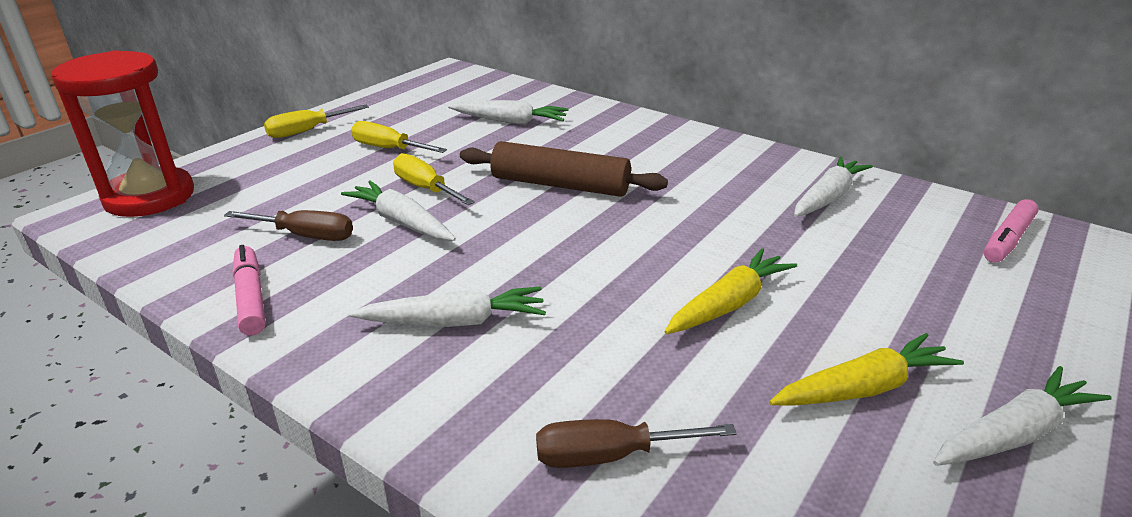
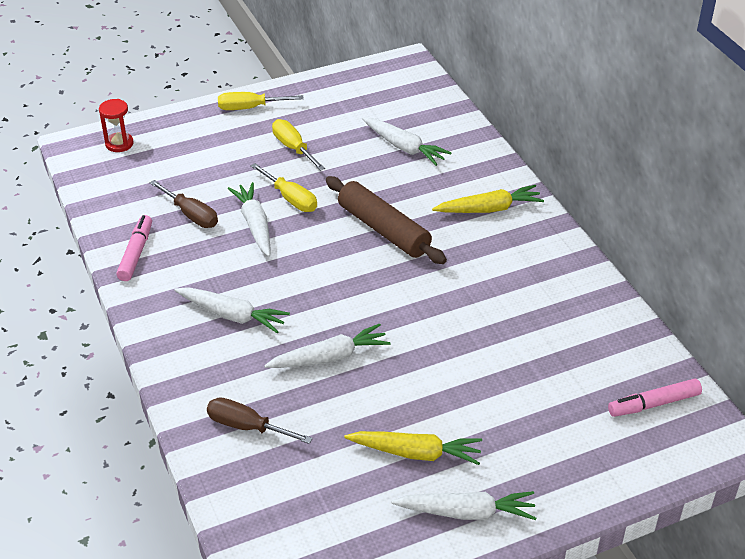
camera: 30 degrees right, 10 degrees up
(150, 197) = (119, 144): red hourglass -> red hourglass, size x0.47
(425, 188) = (291, 199): yellow screwdriver -> yellow screwdriver turned 150 degrees clockwise
(729, 304) = (399, 370): yellow carrot -> yellow carrot (489, 209)
(827, 197) = (567, 315): white carrot -> white carrot (330, 357)

